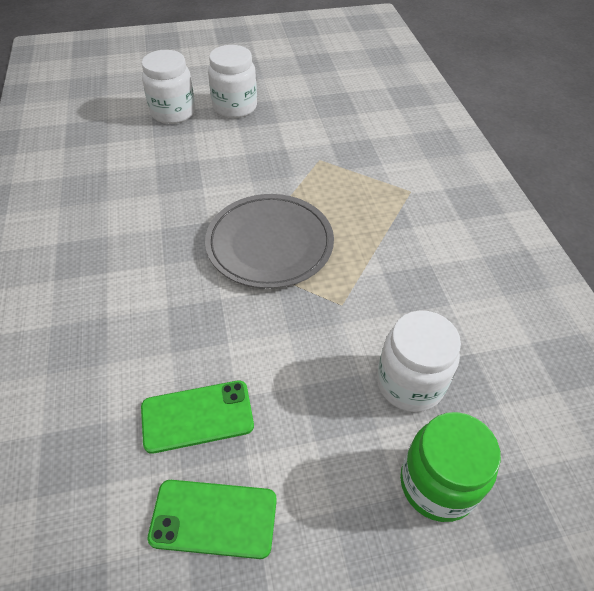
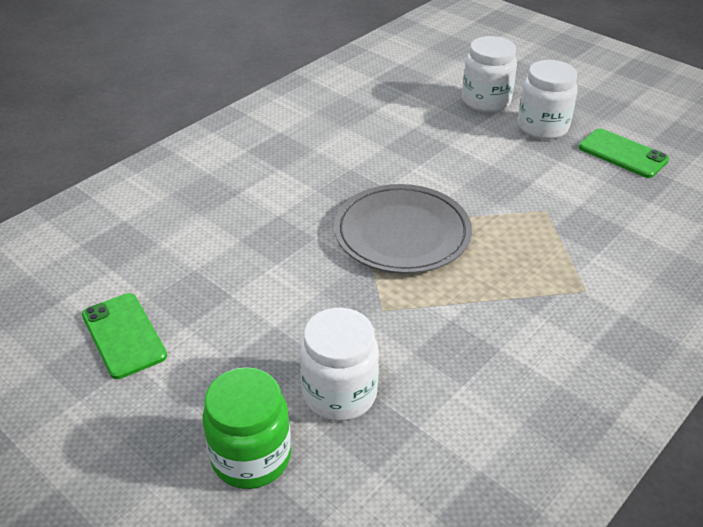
camera: 55 degrees right, 10 degrees down
(197, 416) = (197, 283): green phone -> green phone (622, 154)

